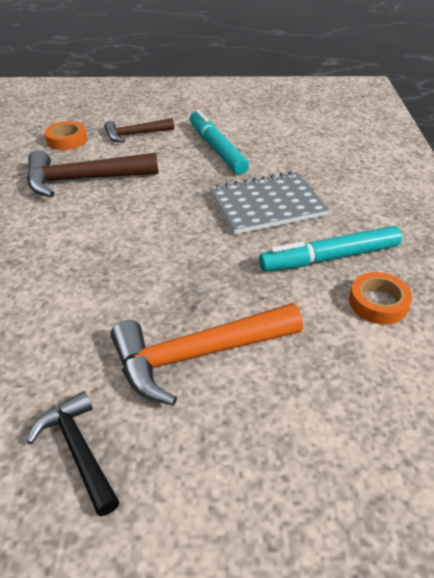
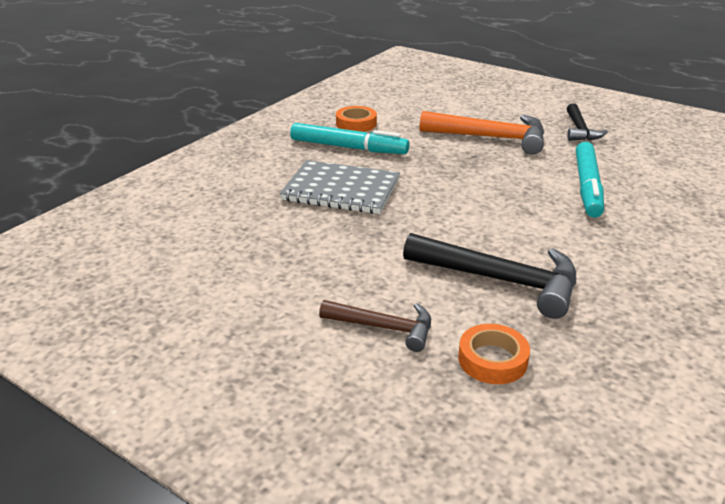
camera: 145 degrees left, 10 degrees down
(83, 180) = (501, 280): brown hammer -> black hammer
(216, 149) = (308, 261): turquoise marker -> turquoise marker (587, 186)

